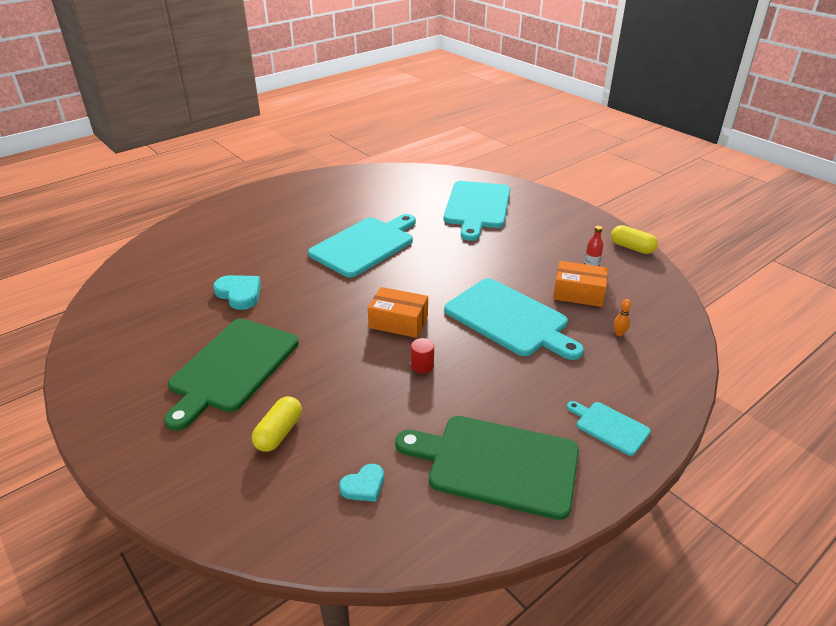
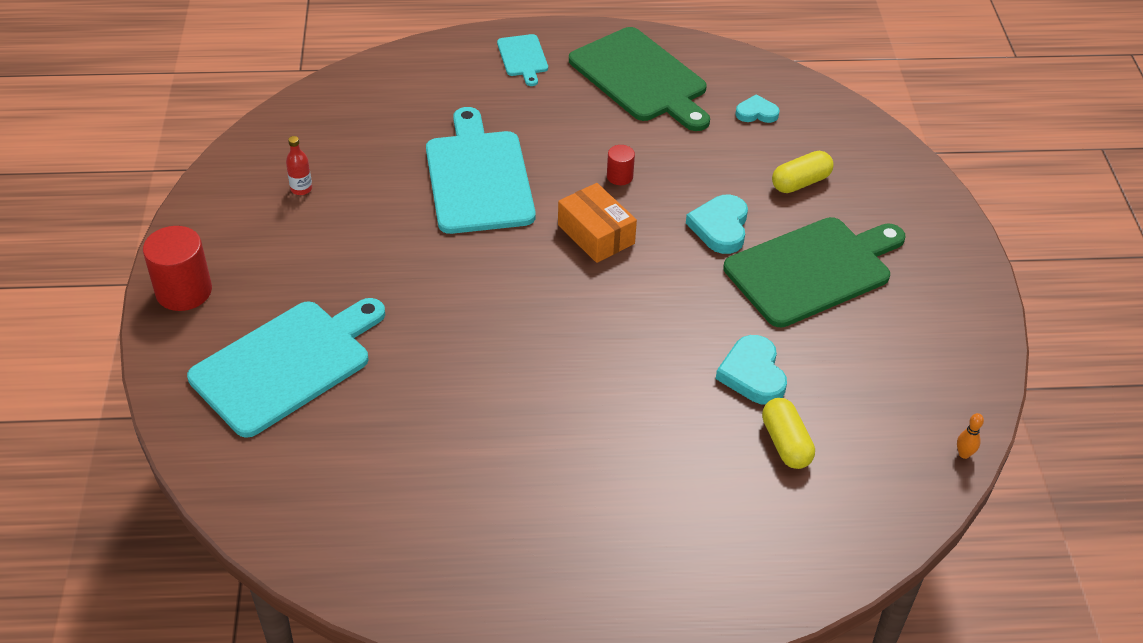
camera: 145 degrees left, 10 degrees up
(319, 365) = (720, 227): none -> turquoise heart
(365, 245) = (524, 375): turquoise cutting board -> none
(562, 209) = (184, 291): none -> red cylinder
(578, 293) = (367, 167): orange box -> none
(619, 334) = (398, 111): orange bowling pin -> orange bowling pin (964, 454)
(632, 248) = (214, 187): yellow capsule -> yellow capsule (786, 443)

